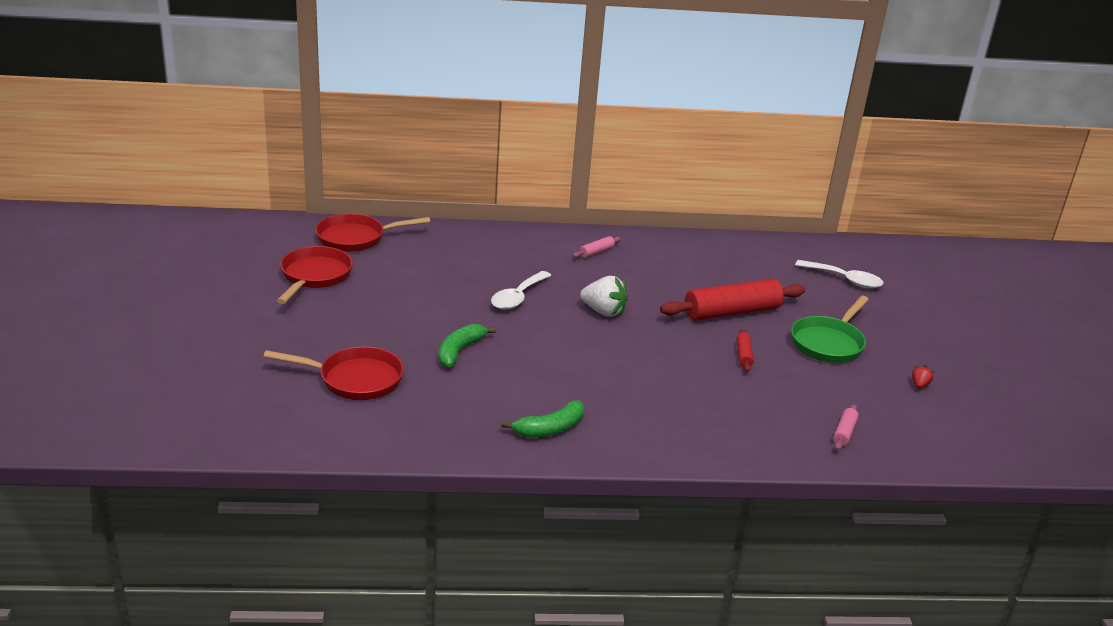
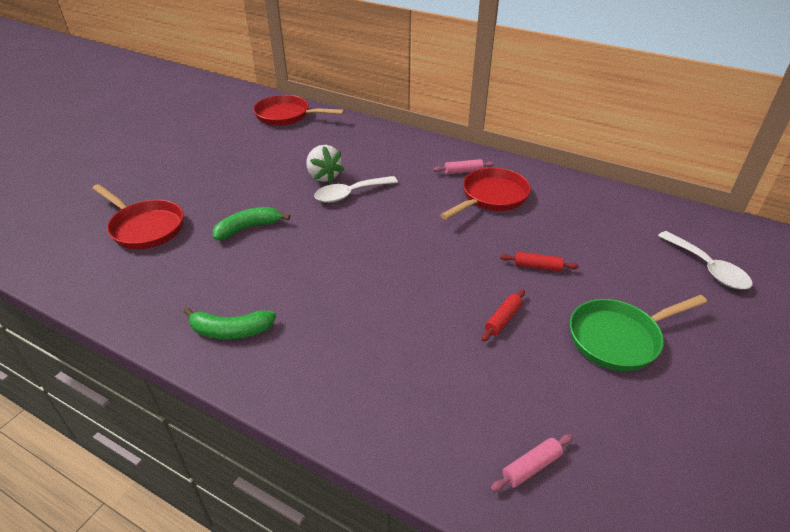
camera: 35 degrees right, 10 degrees up
(314, 276) = (223, 137): red pan -> red pan (491, 197)
(603, 311) = (409, 228): white strawberry -> white strawberry (323, 176)
(731, 312) = (537, 267): red rolling pin -> red rolling pin, size x0.44
(919, 385) = (696, 440): red strawberry -> none

